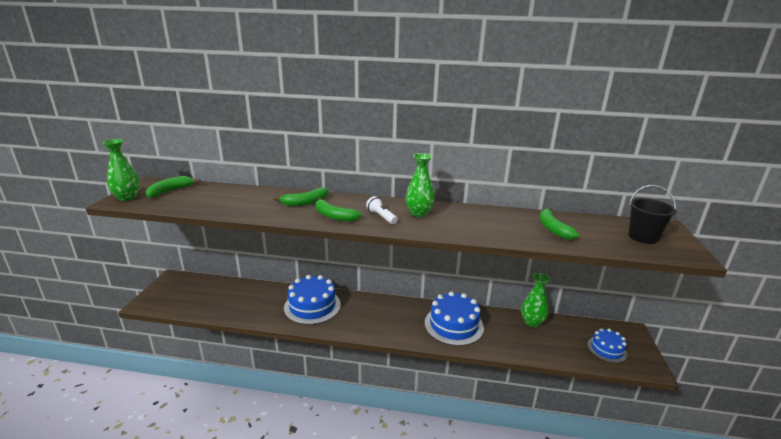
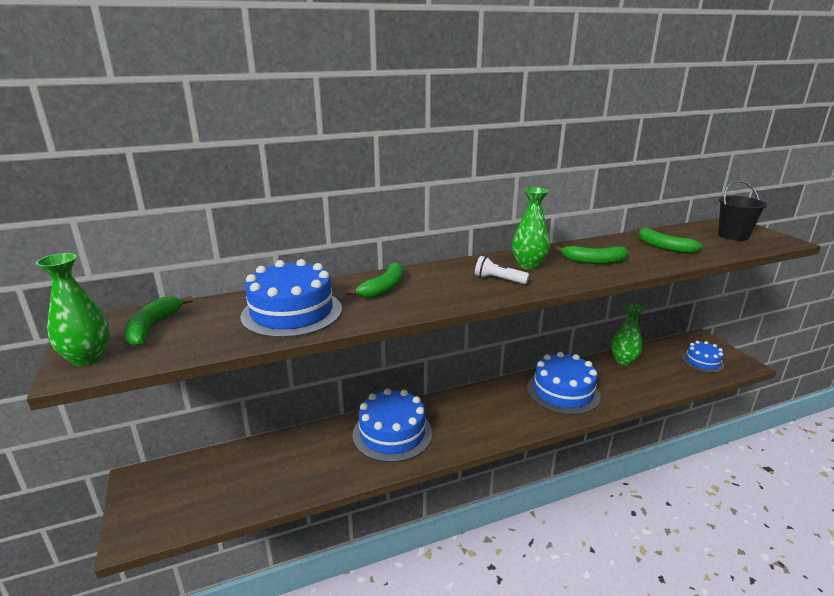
camera: 30 degrees left, 0 degrees up
(238, 202) = (292, 312): none -> blue cake
(334, 216) = (446, 294): green banana -> green banana (593, 261)

